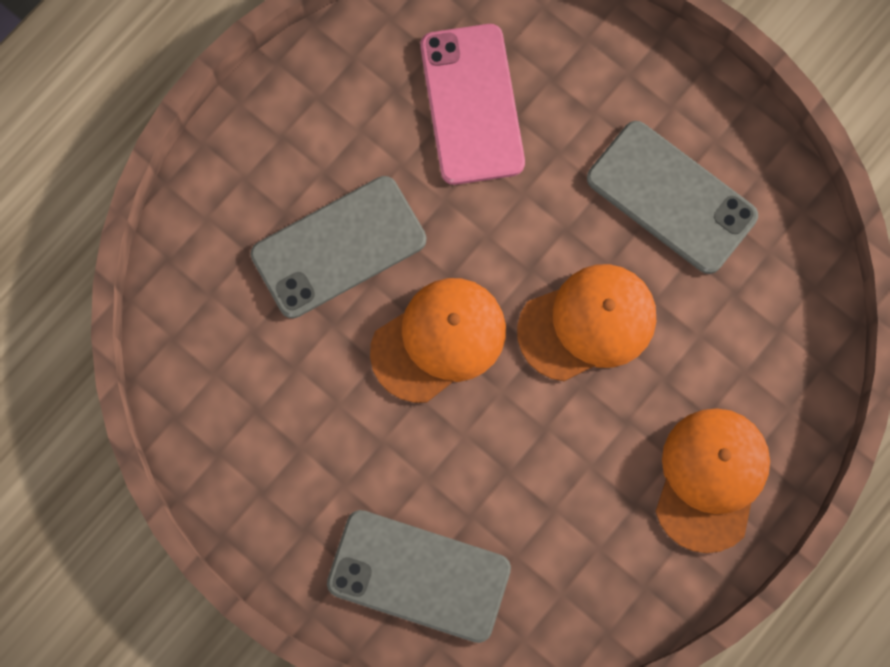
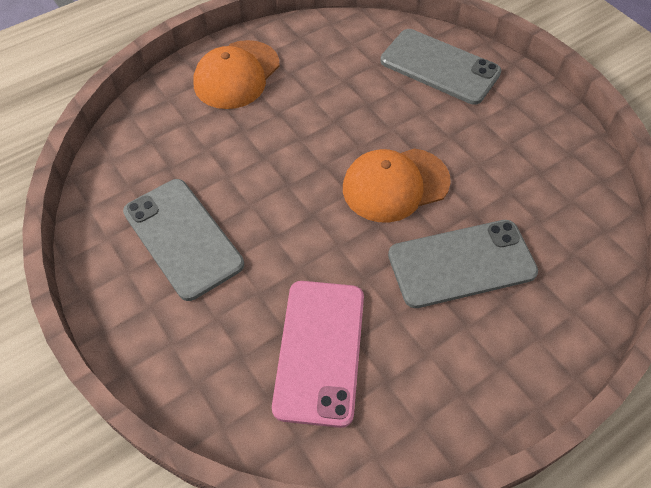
camera: 165 degrees left, 20 degrees down
(587, 323) = (282, 172): orange cap -> none

